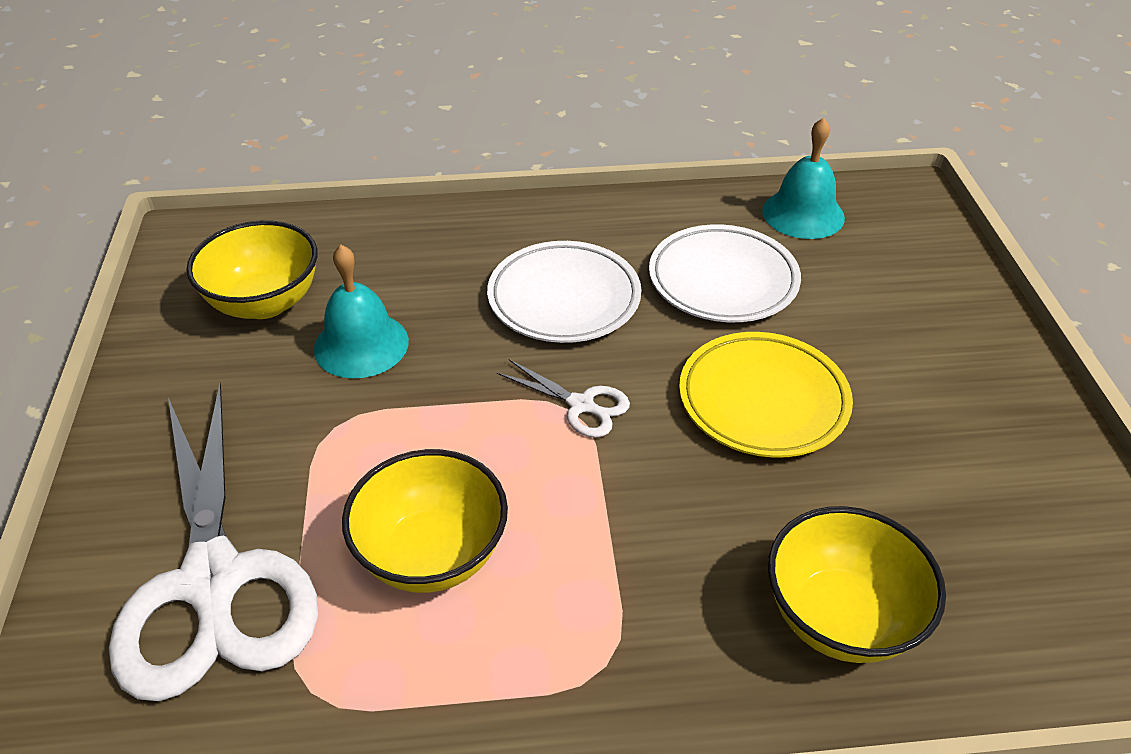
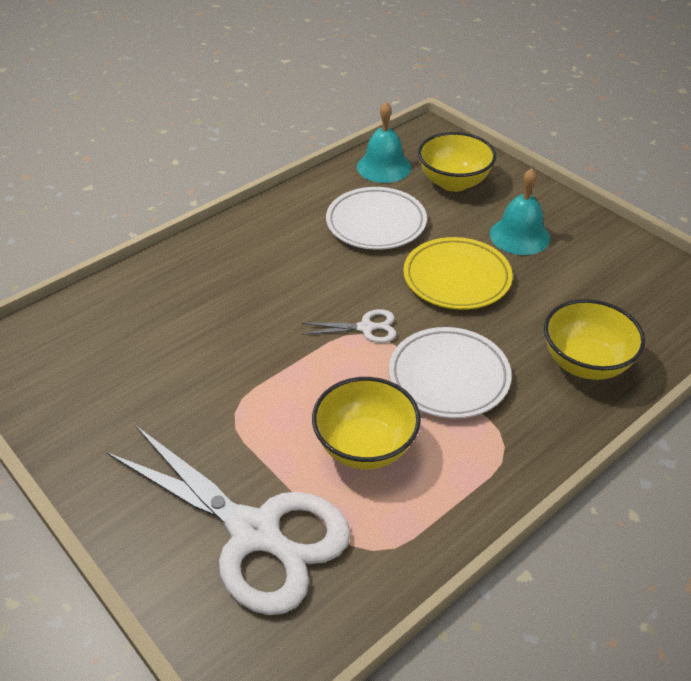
camera: 35 degrees left, 0 degrees up
(265, 302) = (104, 366): yellow bowl -> yellow bowl (453, 182)
(361, 344) = (199, 359): turquoise bell -> turquoise bell (519, 235)
(564, 298) = (296, 274): white plate -> white plate (449, 377)

